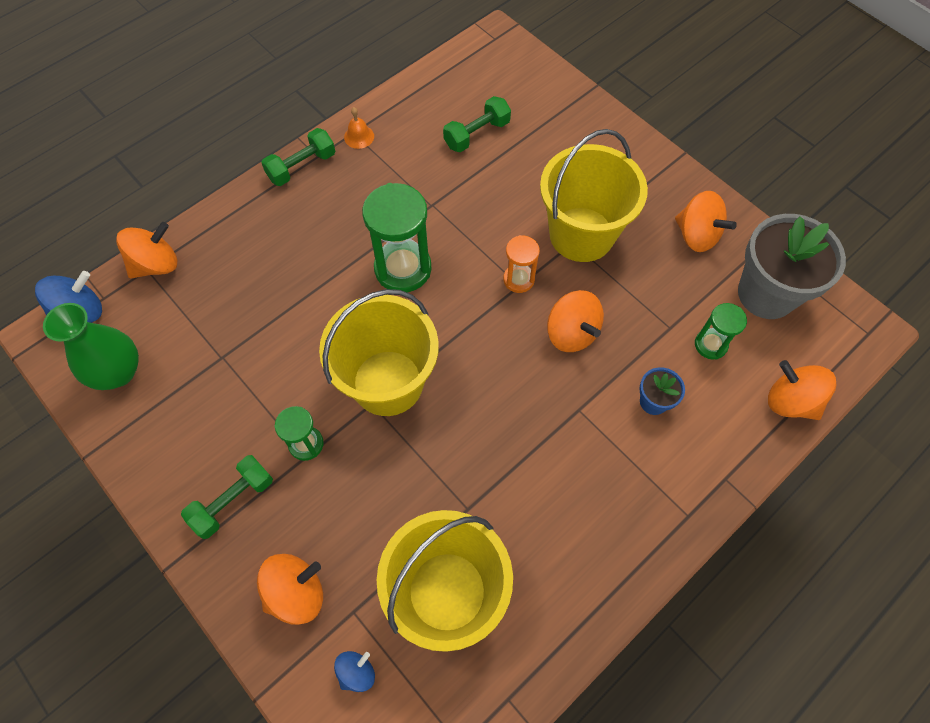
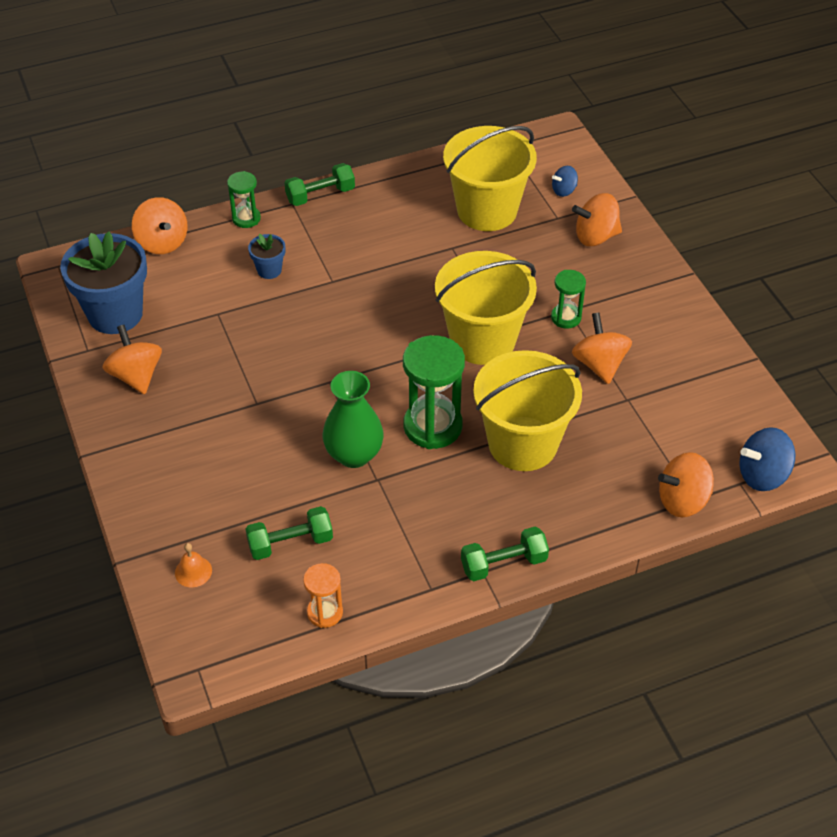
camera: 160 degrees left, 15 degrees down
(118, 372) = (726, 413): green vase -> green vase (354, 454)
(233, 501) = (633, 298): green dumbbell -> green dumbbell (320, 195)
(359, 136) = (426, 581): orange bell -> orange bell (193, 571)
(518, 279) = (327, 386): orange hourglass -> orange hourglass (325, 612)
(571, 333) = (305, 332): orange spinning top -> orange spinning top (599, 364)
(581, 234) = (243, 408): yellow bucket -> yellow bucket (523, 444)
(710, 345) = (193, 293): green hourglass -> green hourglass (246, 218)
(766, 294) = (115, 314): grey flower pot -> blue flower pot

